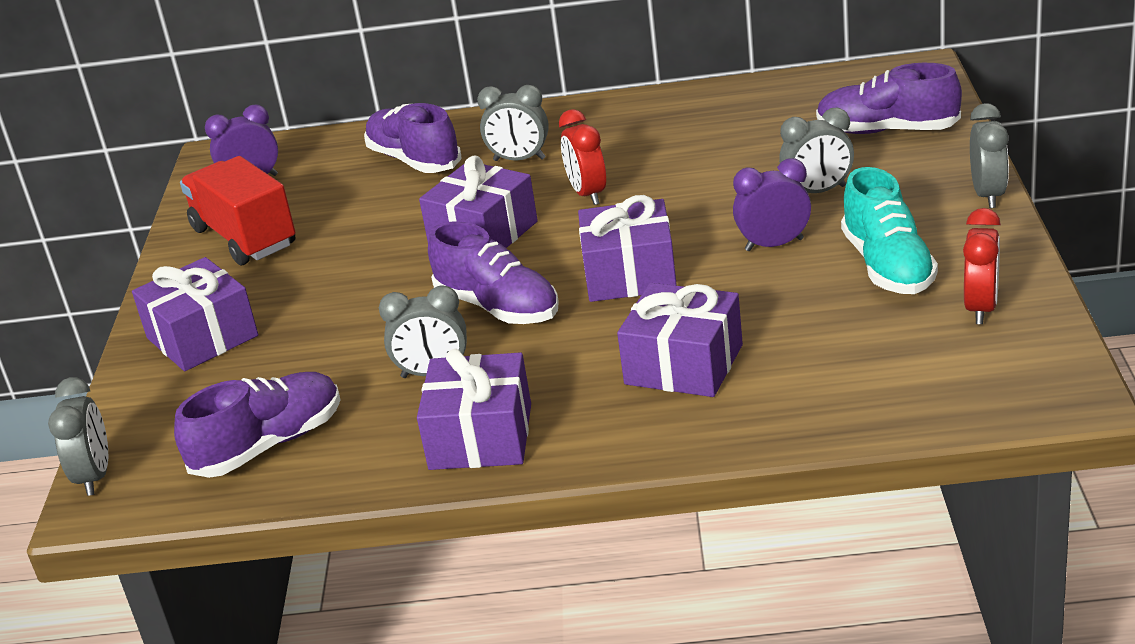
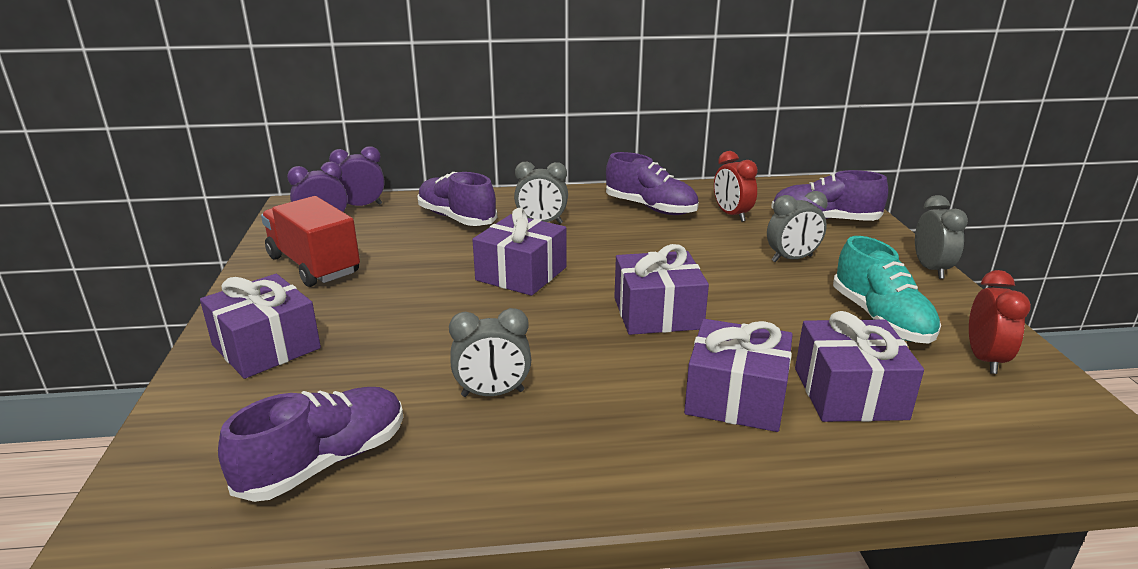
camera: 10 degrees left, 5 degrees down
(95, 476) = (126, 491): grey clock -> none
(481, 436) = (551, 463): purple gift -> purple gift (849, 393)
(498, 307) = (545, 335): purple shoe -> purple shoe (650, 208)
(587, 194) = (603, 250): red clock -> red clock (731, 215)
(774, 245) = (774, 296): purple clock -> purple clock (361, 206)

